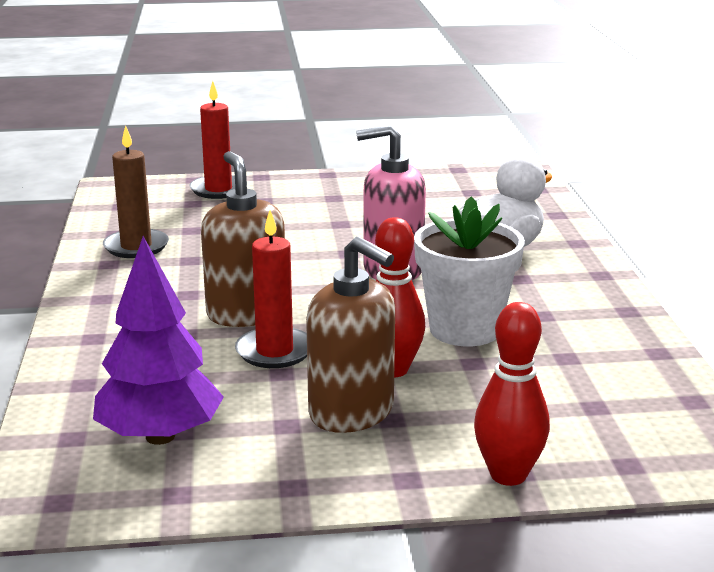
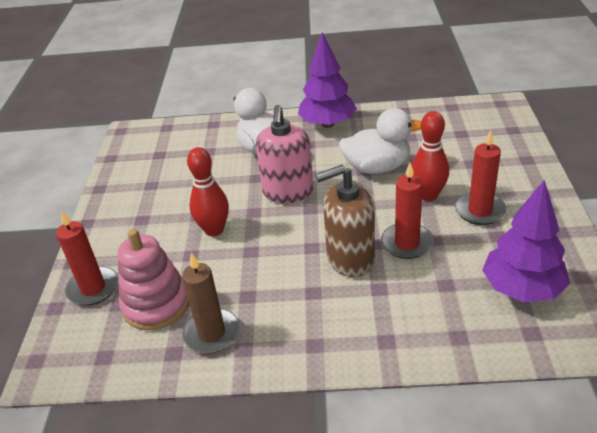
camera: 80 degrees left, 15 degrees up
(187, 218) = (156, 304): none -> pink stacking toy
(352, 412) = (480, 211): brown soap dispenser -> red candle
(464, 329) = (377, 167): white flower pot -> white duck
(508, 475) = (531, 162): red bowling pin -> red bowling pin (214, 230)
(584, 289) = (327, 124): none -> purple tree

